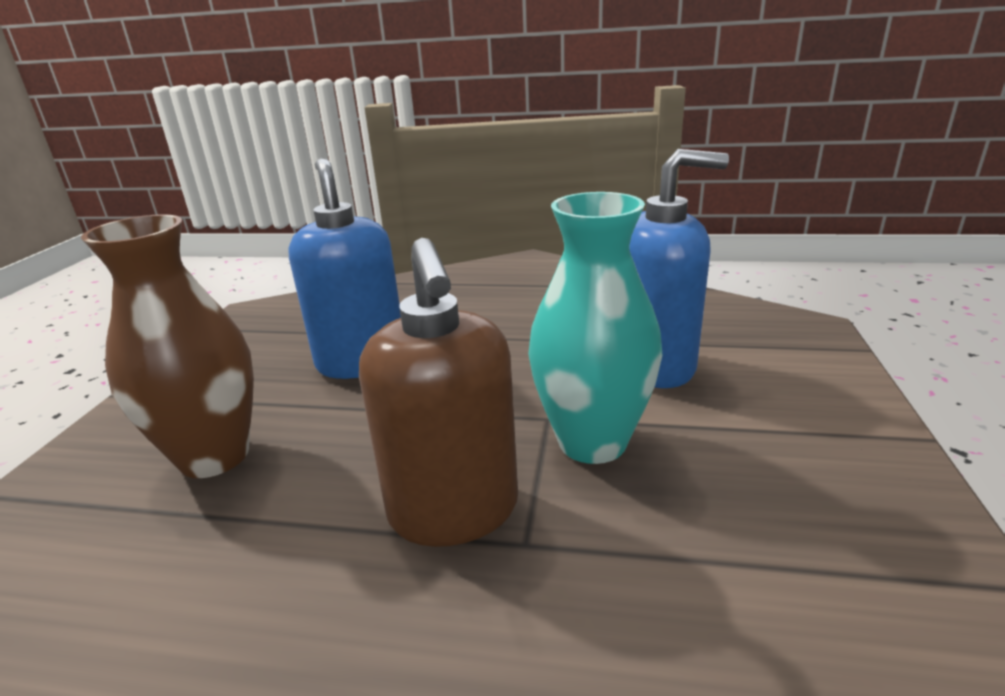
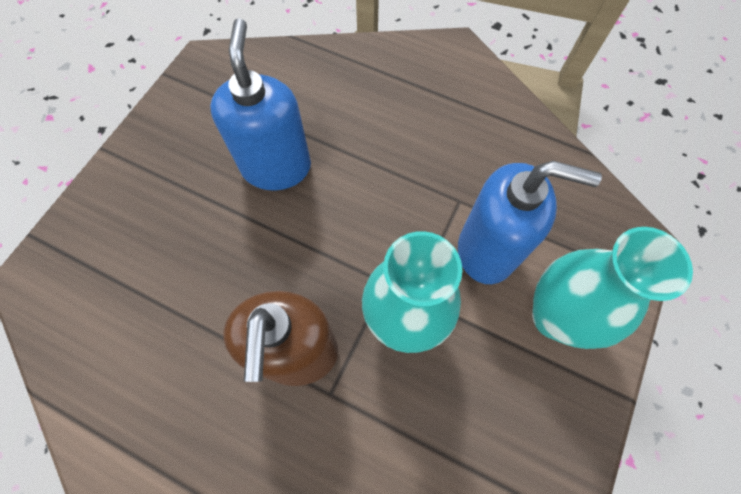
camera: 15 degrees right, 40 degrees up
(214, 456) = (164, 247): brown vase -> none
(776, 395) = (555, 317): none -> turquoise vase

